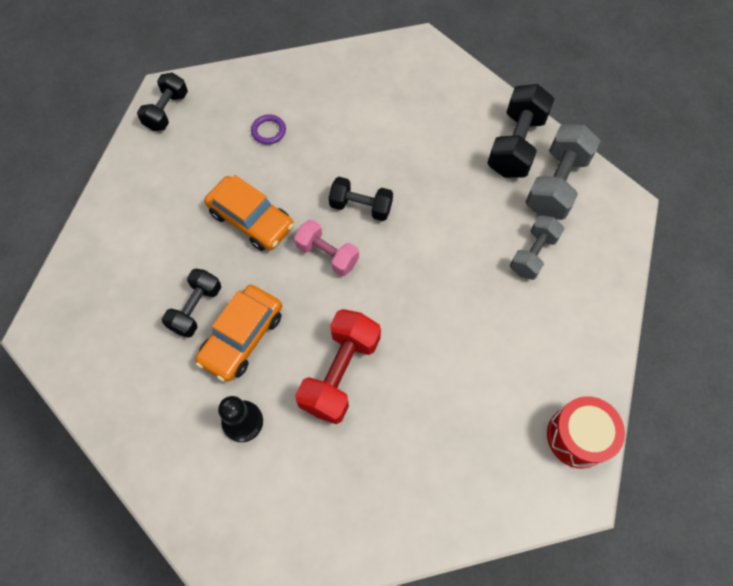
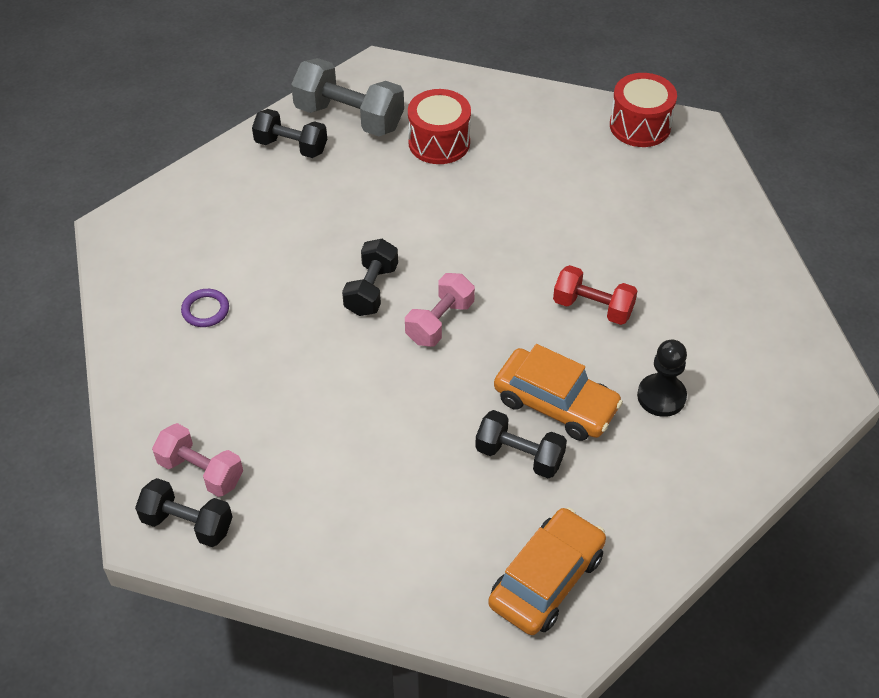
camera: 90 degrees left, 15 degrees down
(205, 114) = (201, 471): none -> pink dumbbell
(251, 219) = (386, 404): orange car -> orange car (546, 579)
(268, 131) = (241, 391): purple ring -> purple ring (205, 310)
(340, 373) = (593, 307): red dumbbell -> red dumbbell, size x0.65
(515, 145) = (291, 146): black dumbbell -> black dumbbell, size x0.65
(533, 254) = (439, 142): grey dumbbell -> red drum

